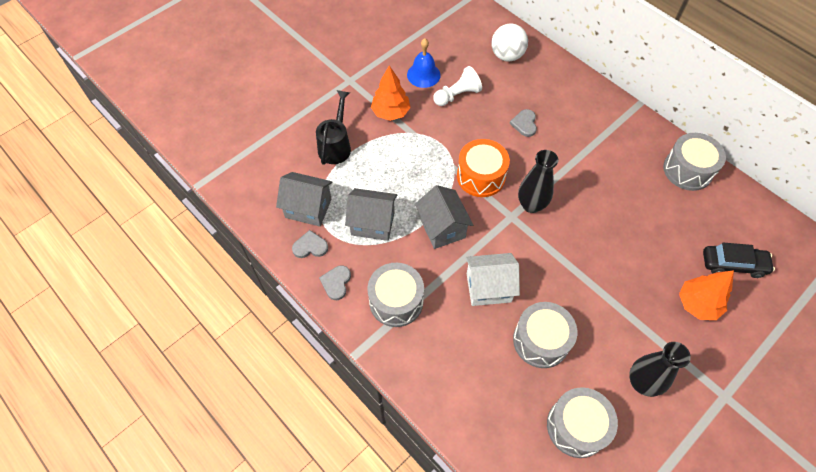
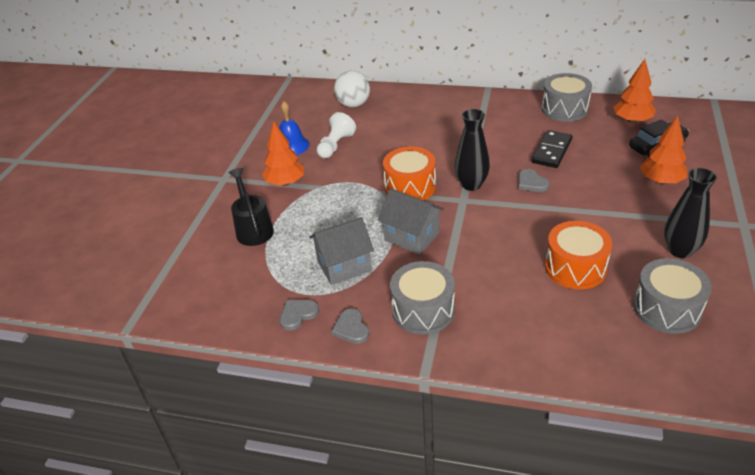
camera: 30 degrees left, 20 degrees down
(308, 208) = (268, 287): grey house -> none
(488, 287) = (494, 256): white house -> none
(524, 124) = (412, 138): grey heart -> grey heart (531, 183)
(541, 340) = (575, 267): grey drum -> orange drum
(631, 211) = (551, 151): none -> black domino
(738, 221) = (632, 120): none -> orange tree

